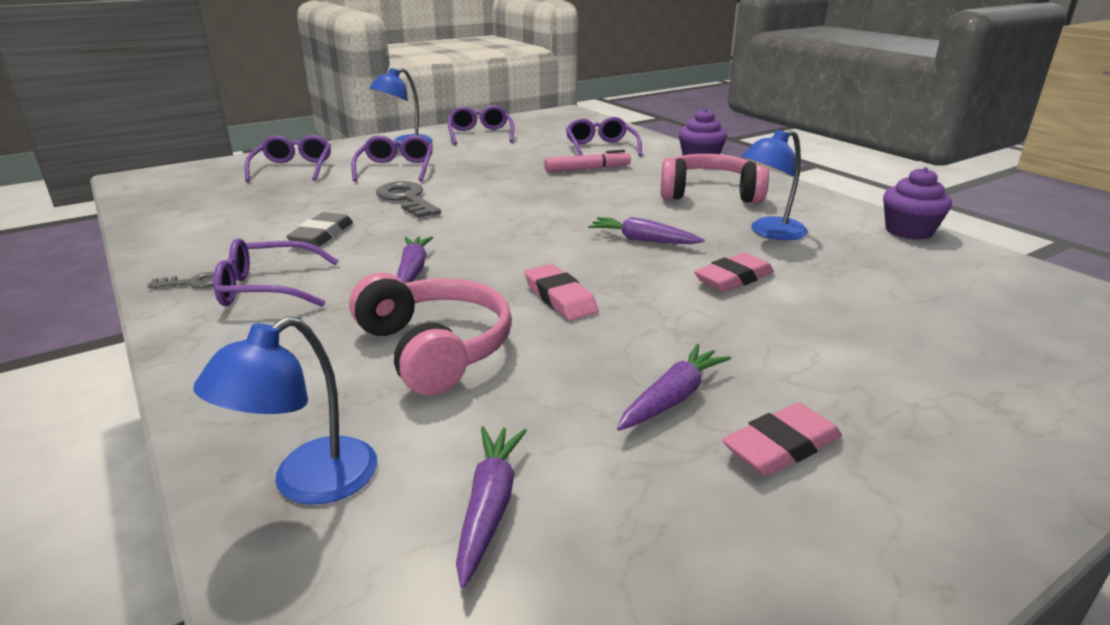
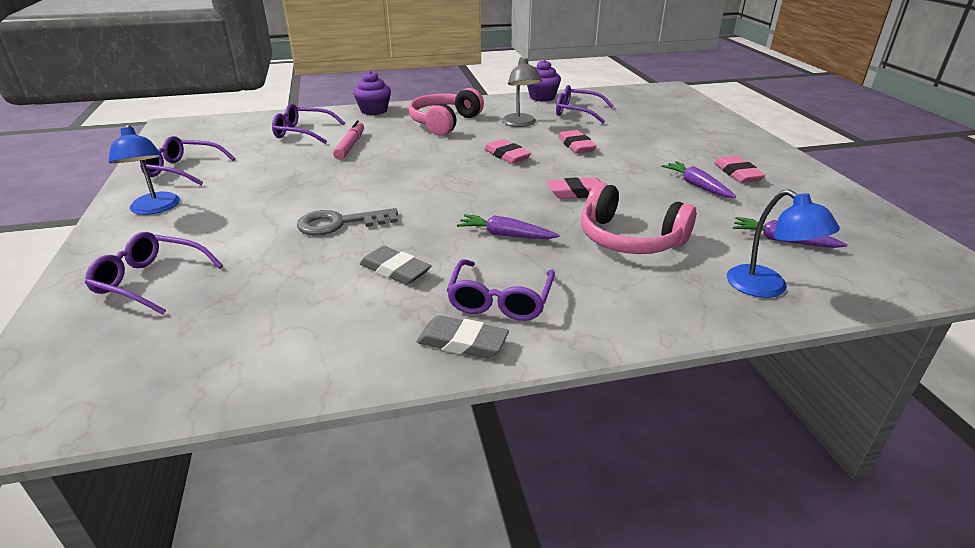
camera: 70 degrees left, 5 degrees up
(193, 282) = (462, 342): grey key -> grey eraser
(396, 169) = (240, 221): purple glasses -> purple glasses (577, 112)
(434, 349) = (629, 239): pink headphones -> pink headphones turned 135 degrees counterclockwise
(643, 240) = (506, 155): purple carrot -> pink eraser
(769, 232) = (520, 124): blue lamp -> grey lamp

